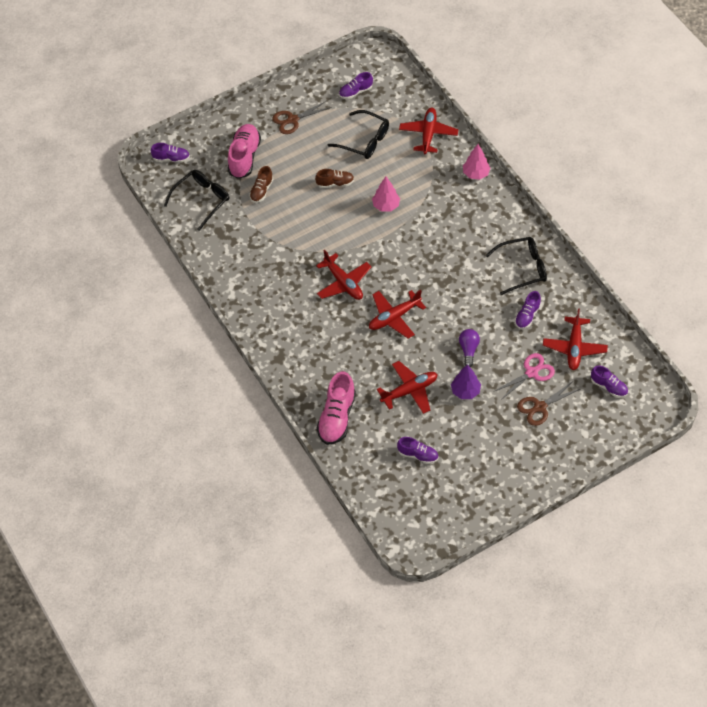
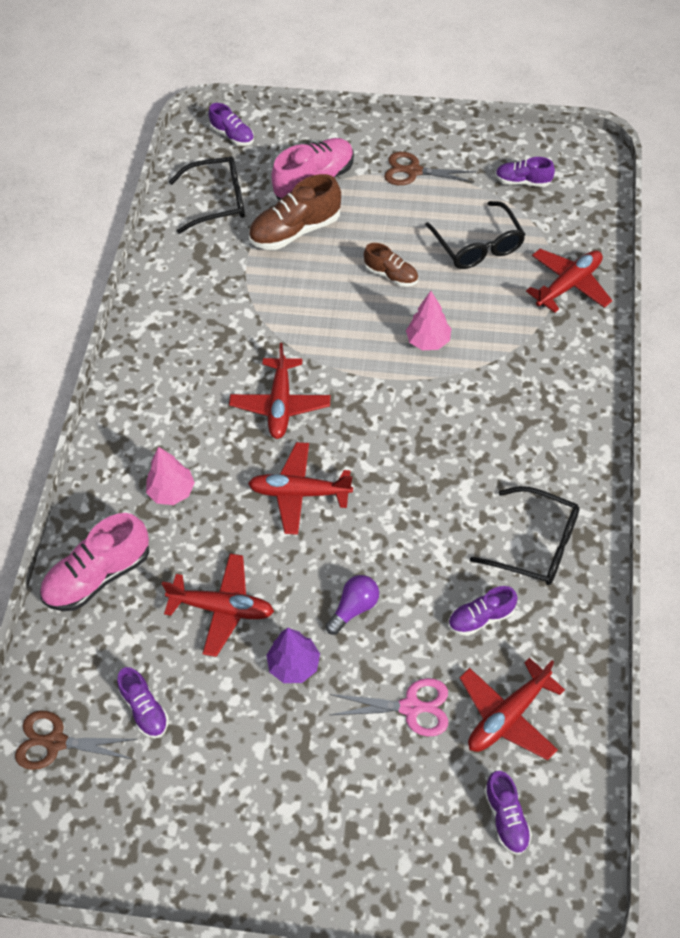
camera: 40 degrees right, 0 degrees up
(261, 190) = (295, 231): brown shoe -> brown shoe, size x1.73
(476, 174) = (587, 373): pink tree -> pink tree (172, 492)
(540, 407) = (375, 769): brown scissors -> brown scissors (56, 742)

